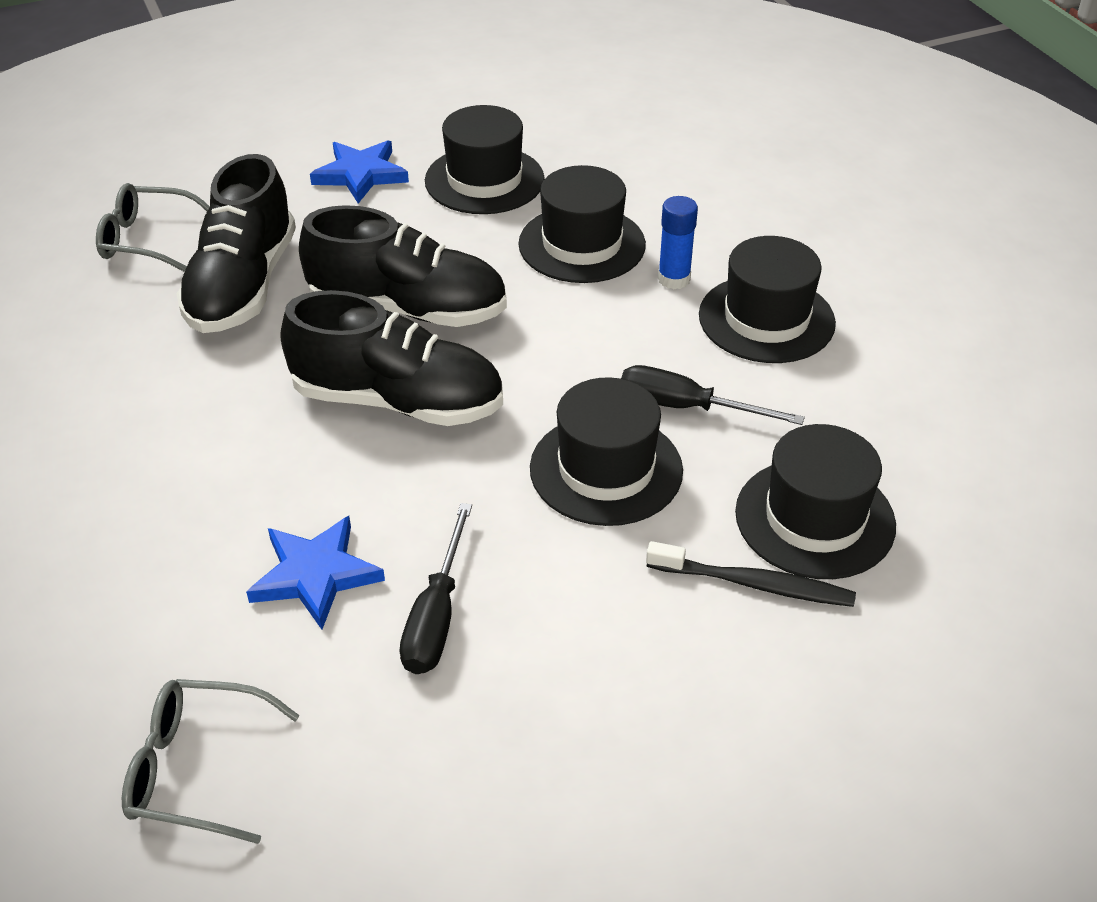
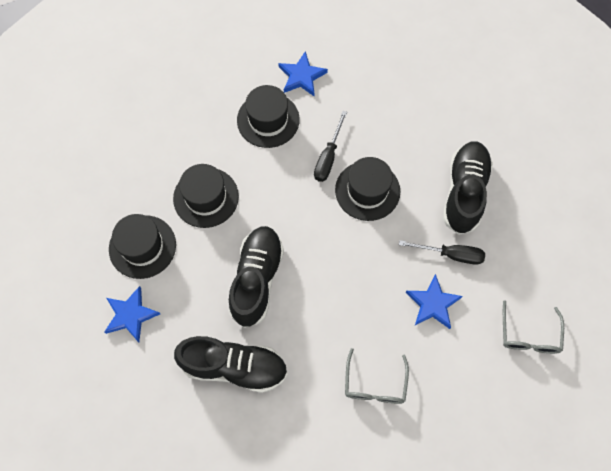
camera: 90 degrees left, 25 degrees up
(148, 240) = (189, 429): grey glasses -> grey glasses (375, 383)
(398, 401) = (325, 279): black shoe -> black shoe (464, 192)
(674, 279) = (236, 156): blue glue stick -> none
(754, 584) = (427, 140): black toothbrush -> none
(814, 518) = (392, 116): black hat -> none
(889, 367) = (301, 76): none -> blue star

